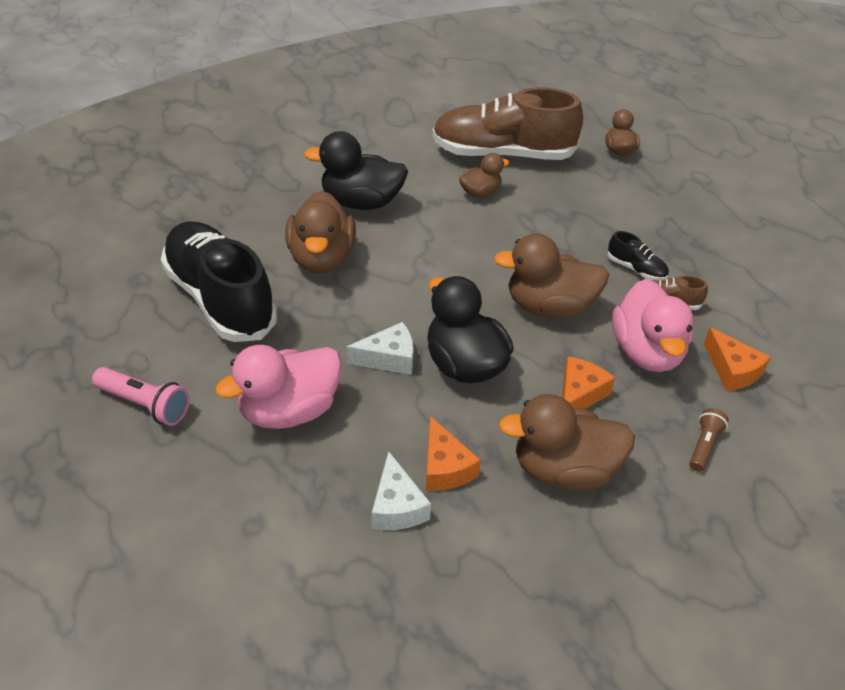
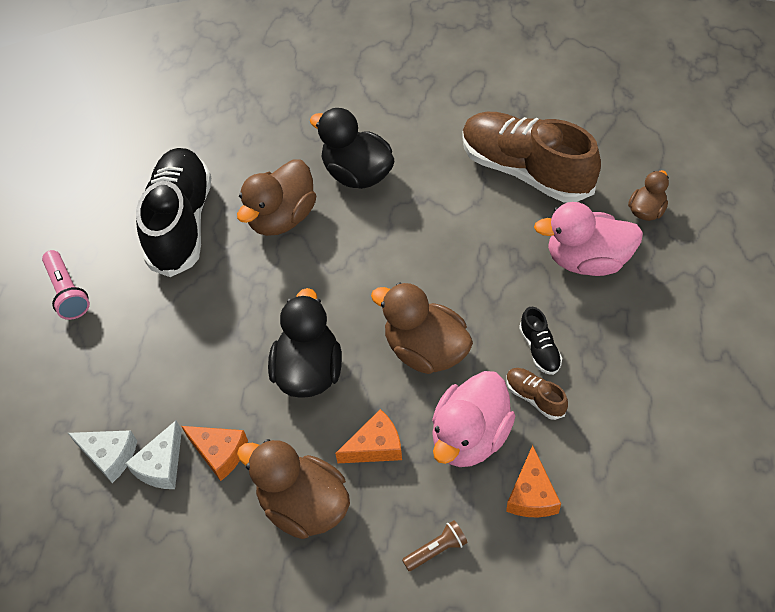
camera: 40 degrees right, 10 degrees up
(289, 411) = (153, 346): pink duck -> pink duck (587, 261)
(389, 358) = (257, 336): white cheese -> white cheese (109, 456)
(445, 467) = (220, 453): orange cheese -> orange cheese turned 75 degrees counterclockwise
(480, 192) = (468, 205): brown duck -> none

